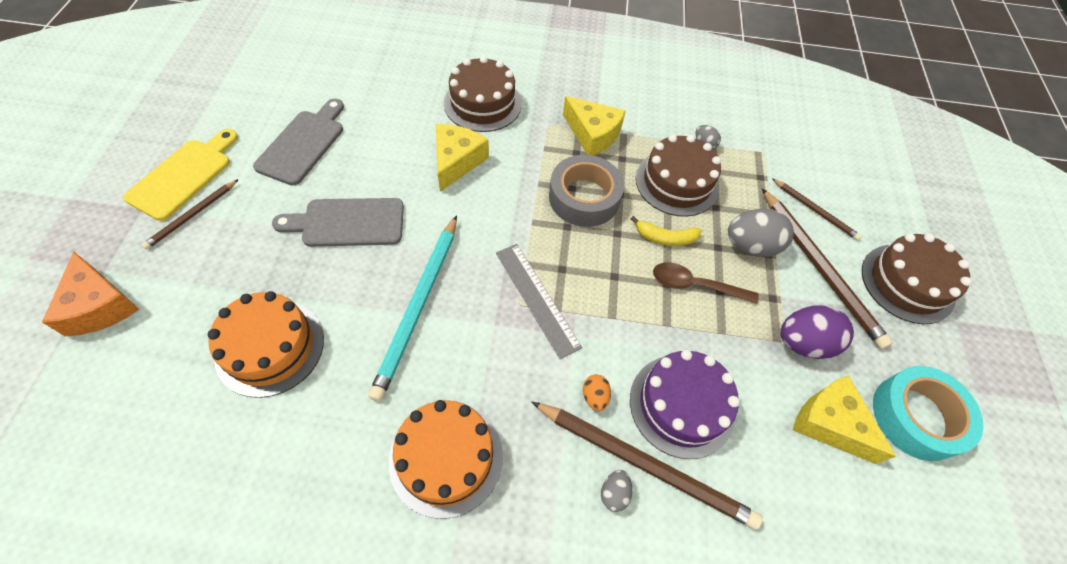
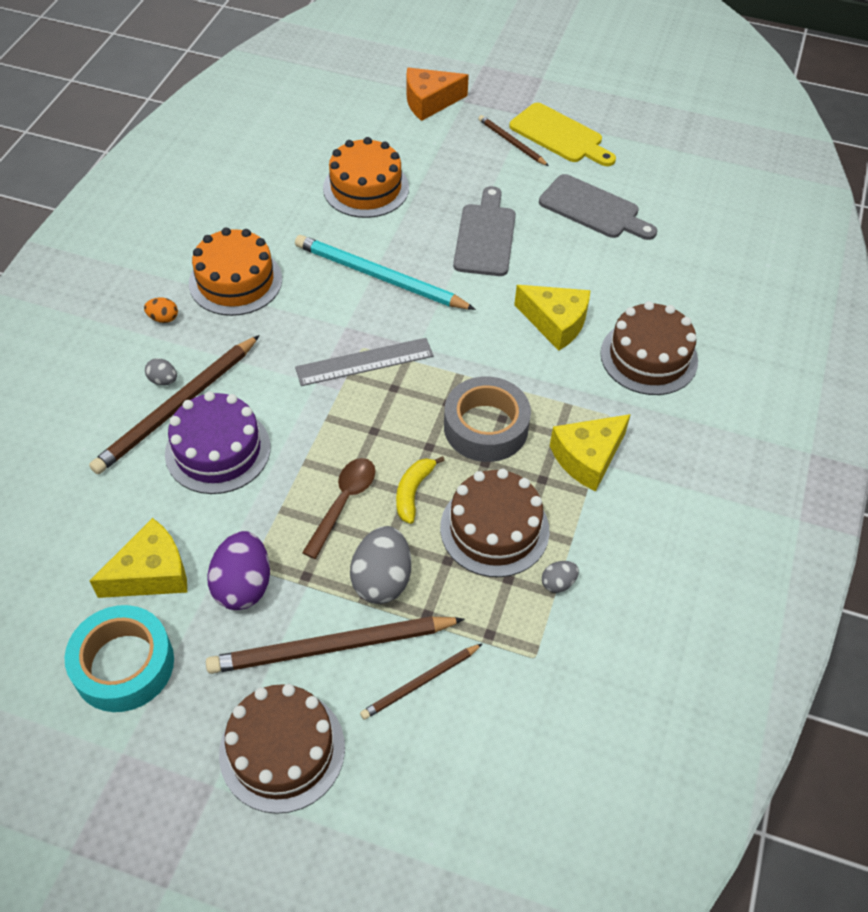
camera: 105 degrees right, 5 degrees down
(595, 396) = (250, 385): orange egg -> orange egg (163, 318)

